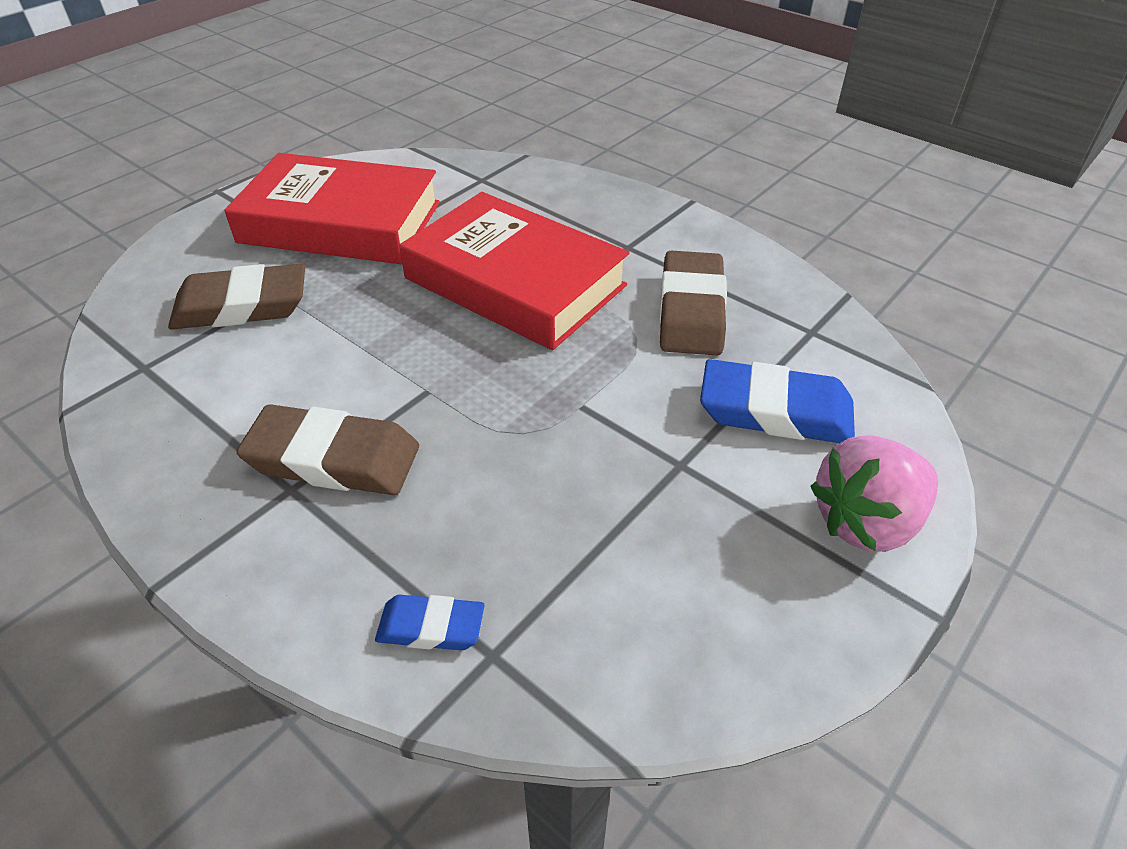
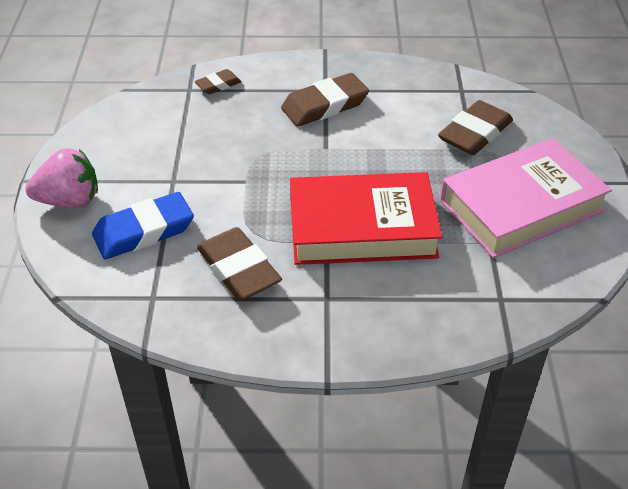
camera: 140 degrees right, 0 degrees up
(340, 222) = (521, 205): red book -> pink book
(431, 627) = (218, 85): blue eraser -> brown eraser
(866, 521) = (70, 201): pink strawberry -> pink strawberry turned 60 degrees clockwise

